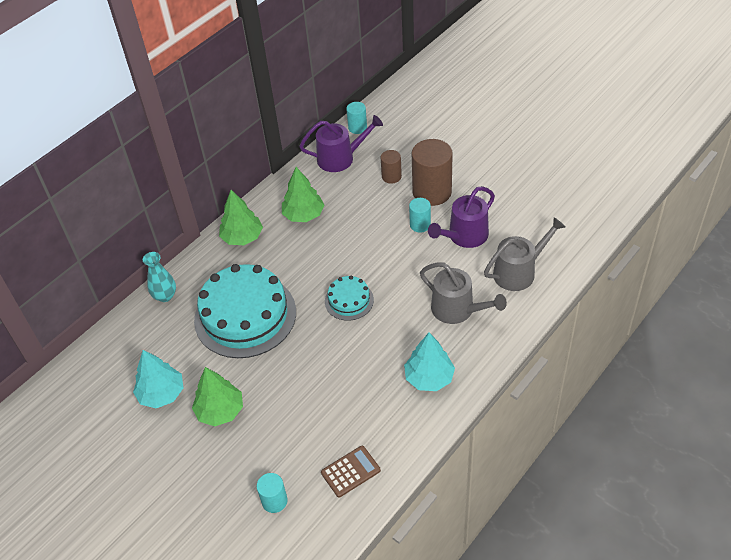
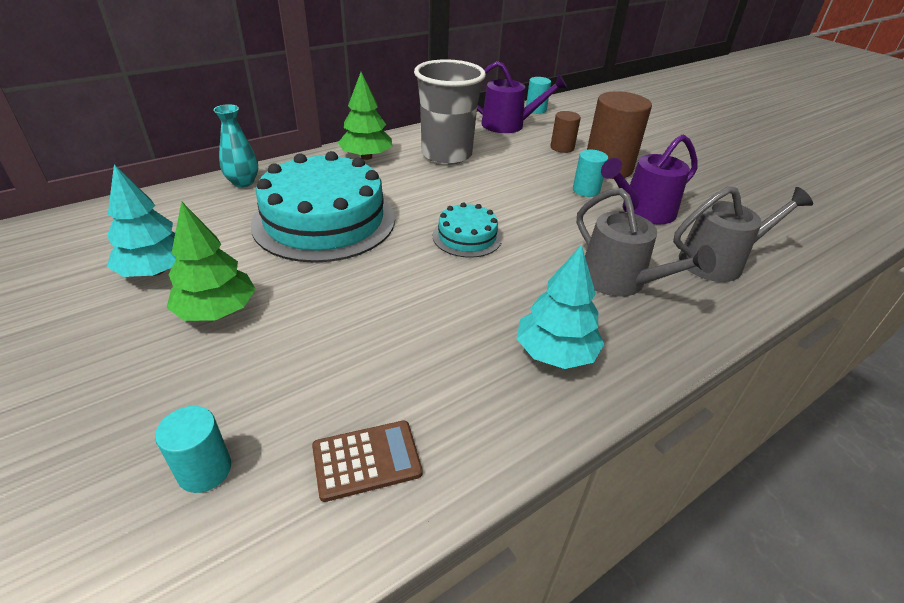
camera: 10 degrees right, 10 degrees down
(303, 215) = (446, 155): green tree -> grey cup

